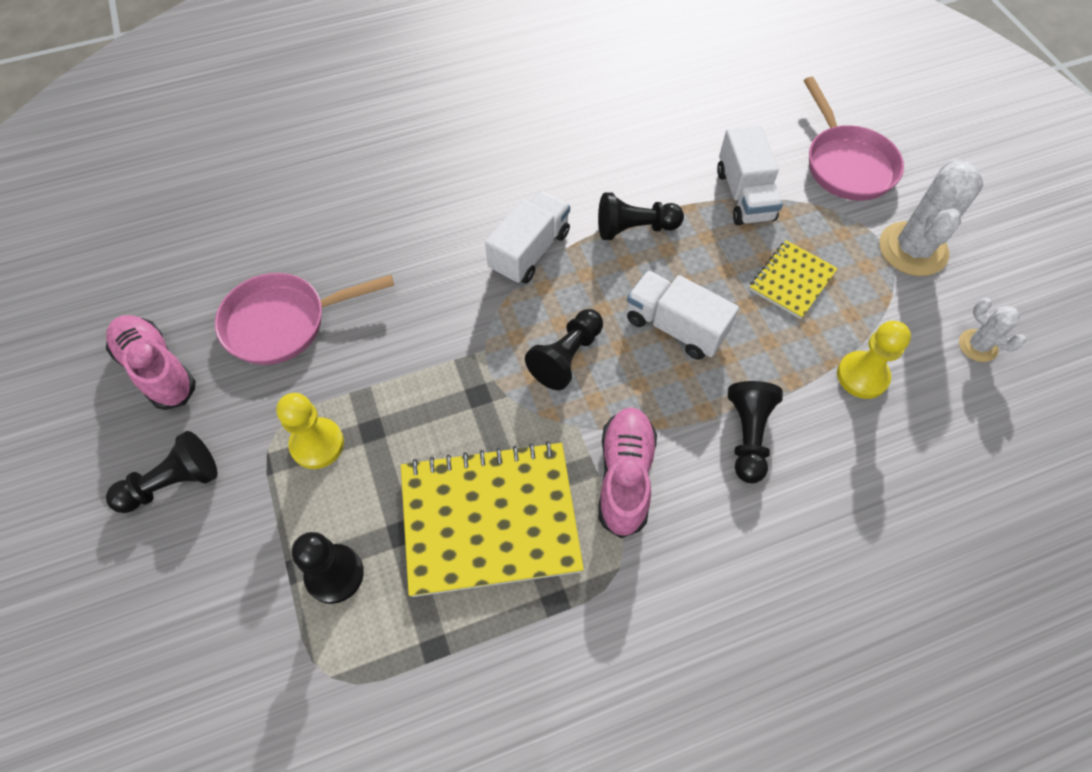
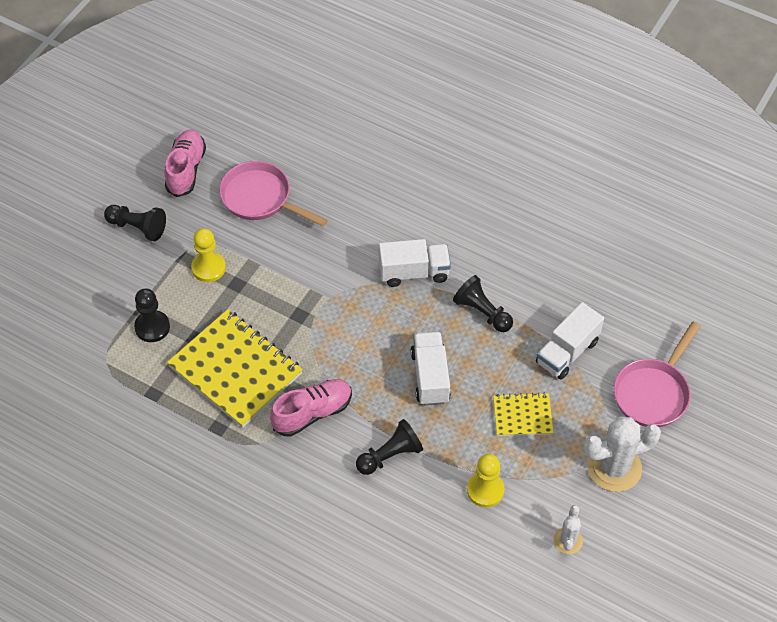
camera: 50 degrees right, 5 degrees down
(566, 357) = (360, 338): black pawn -> none

